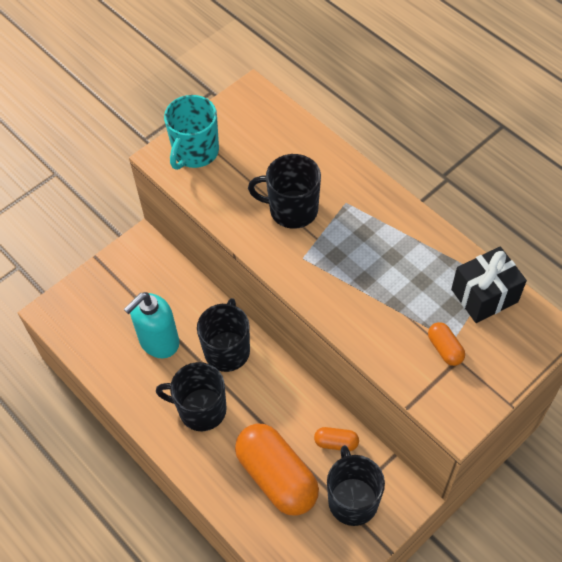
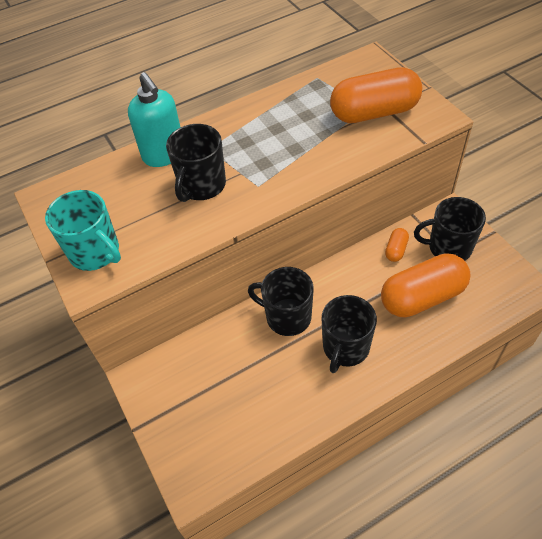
camera: 75 degrees left, 5 degrees down
(159, 342) = (261, 376): turquoise soap dispenser -> turquoise soap dispenser (164, 155)
(445, 349) = (374, 112): orange capsule -> orange capsule, size x2.27
(484, 295) = (330, 84): black gift -> none

